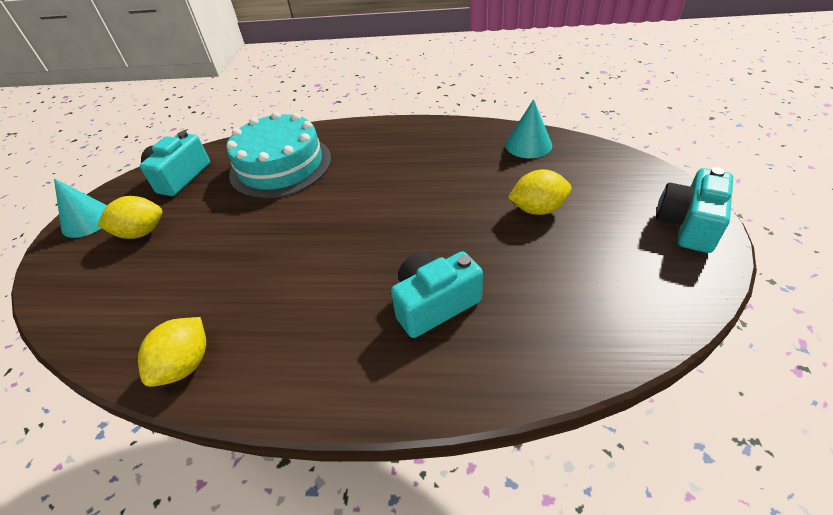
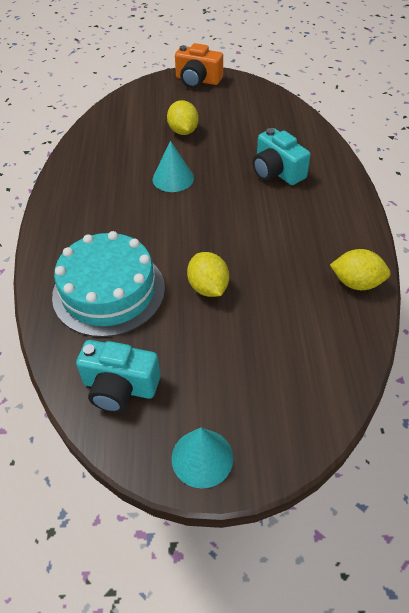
camera: 100 degrees left, 5 degrees up
(141, 232) = (220, 382): yellow lemon -> yellow lemon (208, 287)
(528, 145) = (101, 134): turquoise cone -> turquoise cone (173, 178)
(688, 224) = (197, 80): turquoise camera -> orange camera

